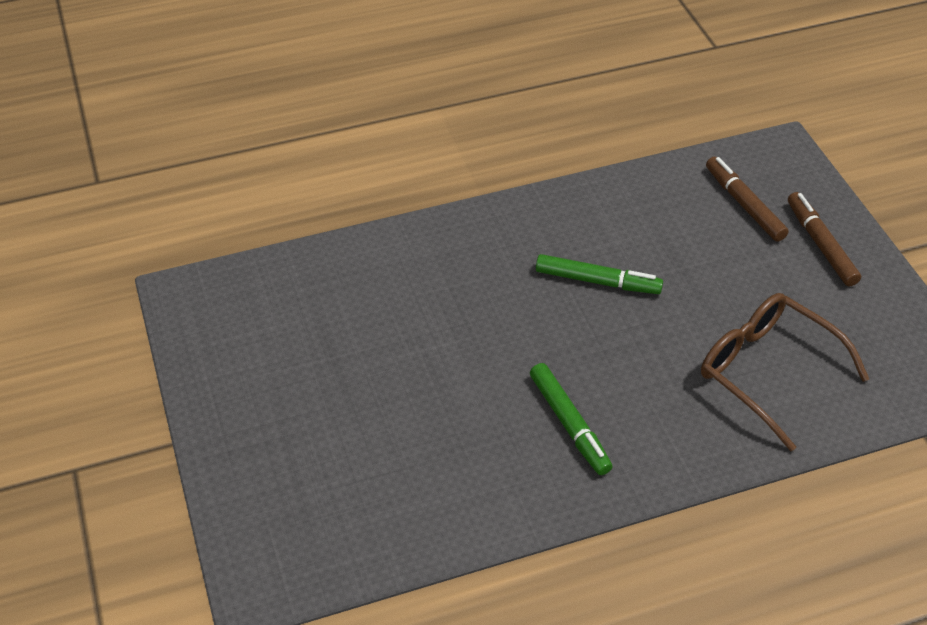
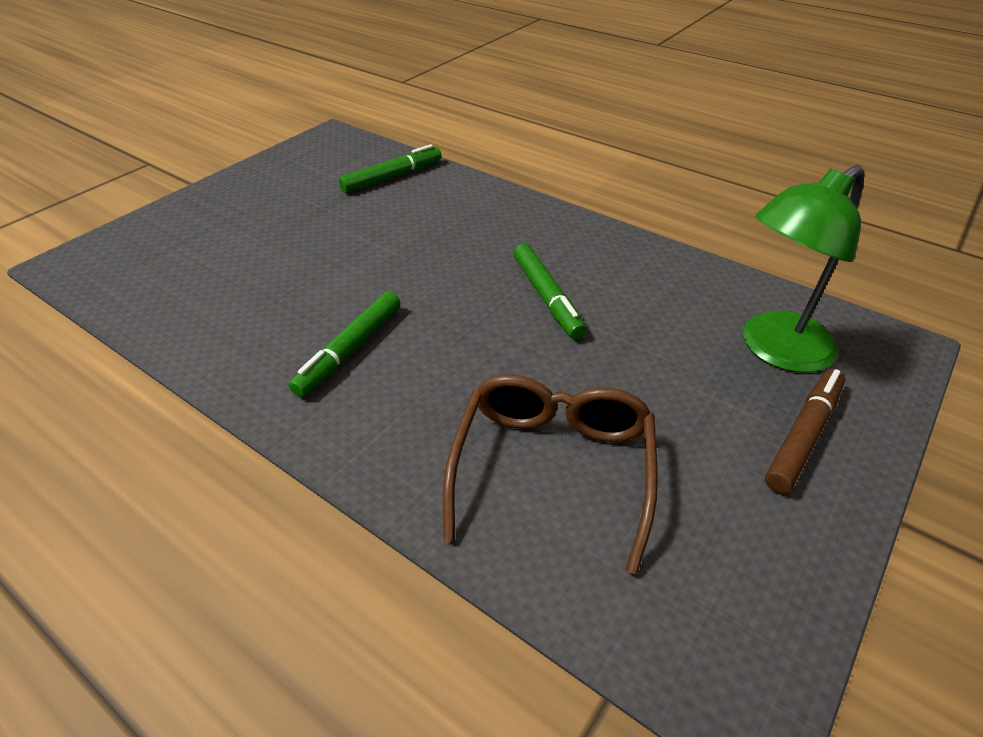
camera: 55 degrees right, 5 degrees down
(321, 285) = (392, 177): none -> green marker
(744, 205) = (775, 350): brown marker -> green lamp

